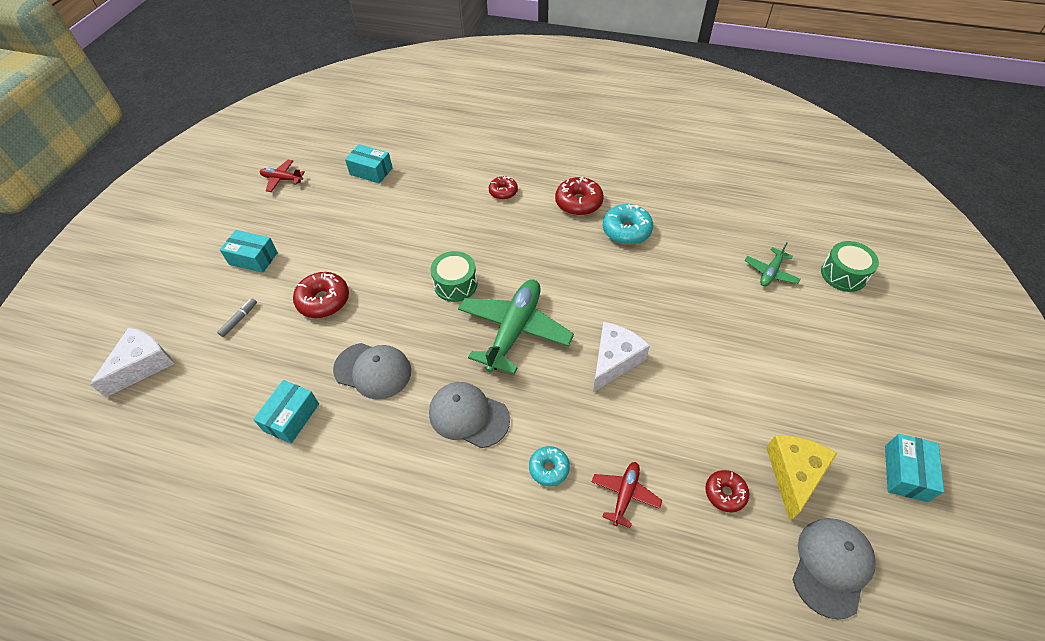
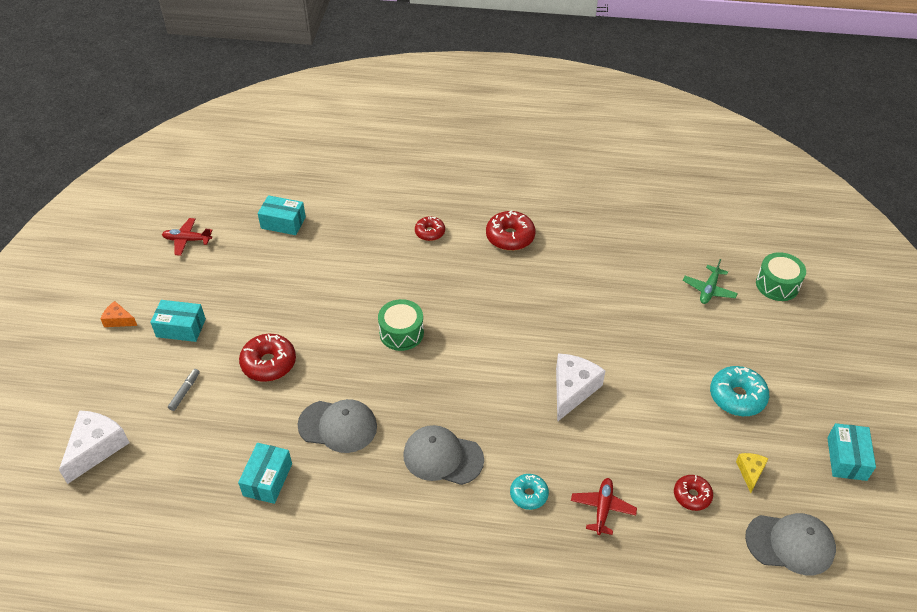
camera: 10 degrees left, 5 degrees down
(201, 245) = (119, 320): none -> orange cheese
(514, 330) = (470, 372): green plane -> none
(626, 230) = (563, 261): turquoise donut -> turquoise donut (737, 397)
(793, 474) = (750, 472): yellow cheese -> yellow cheese, size x0.54
(831, 566) = (790, 544): grey cap -> grey cap turned 75 degrees clockwise

